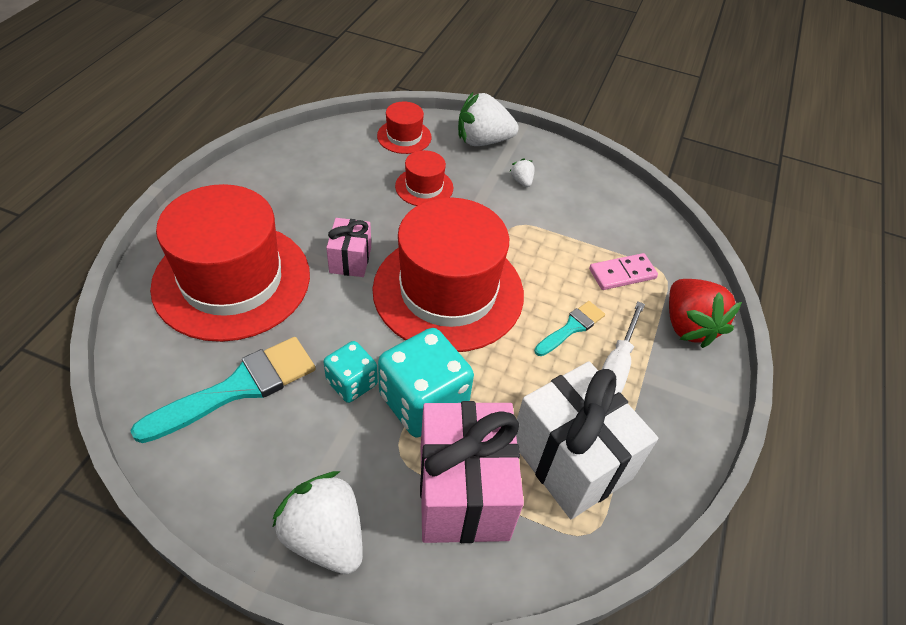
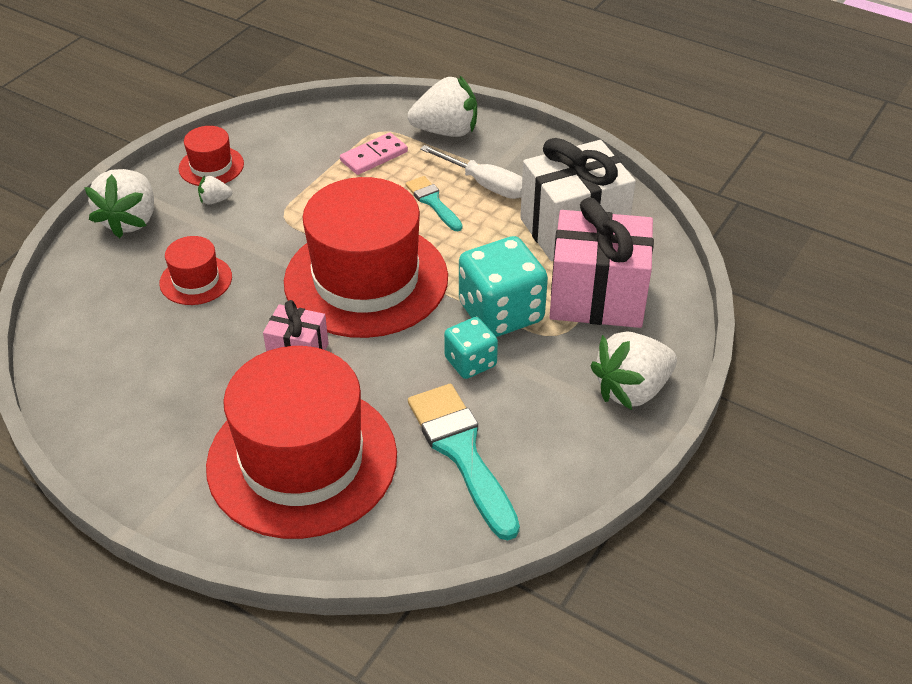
camera: 75 degrees left, 5 degrees down
(404, 136) = (91, 288): red hat -> red hat (211, 166)
(622, 274) = (374, 156): pink domino -> pink domino turned 60 degrees clockwise
(688, 326) = (446, 131): red strawberry -> white strawberry

